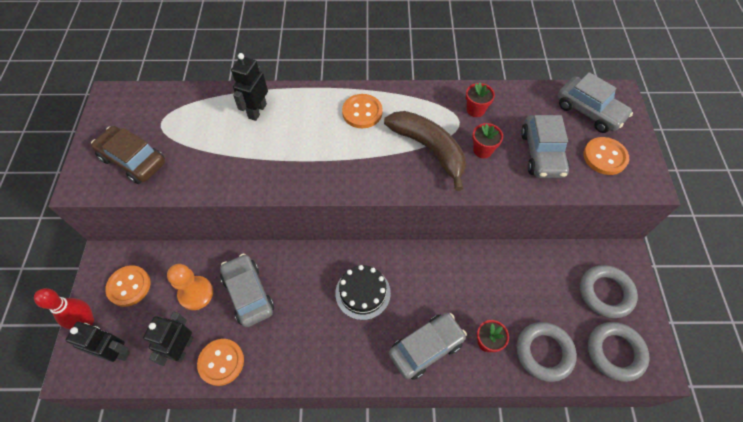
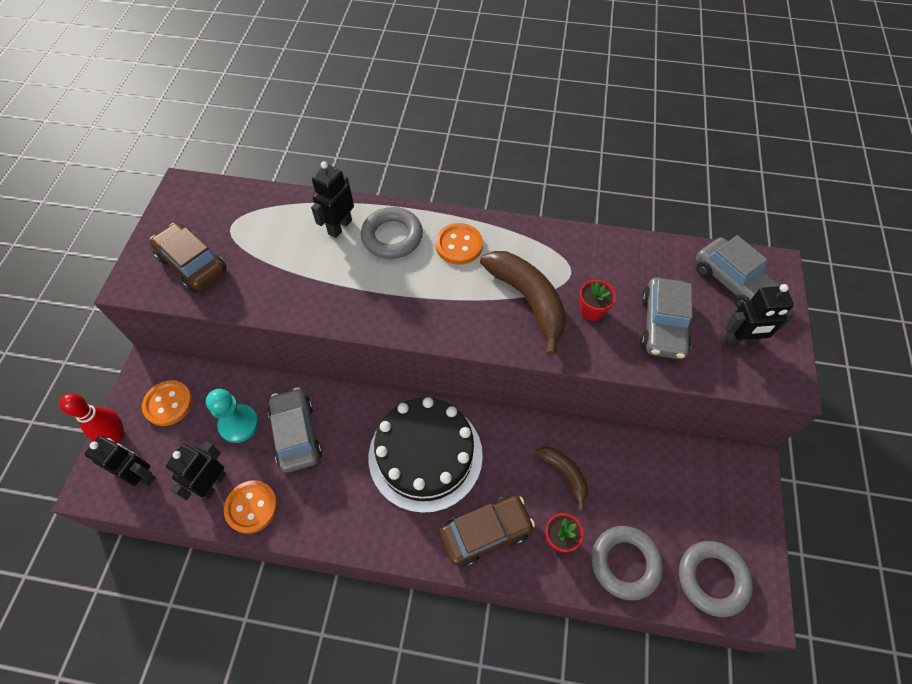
camera: 10 degrees right, 0 degrees up
(196, 293) = (239, 424): orange pawn -> turquoise pawn
(363, 293) = (425, 455): black cake -> black cake, size x1.76
(426, 348) = (486, 532): grey car -> brown car
(475, 110) = (593, 261): red flower pot -> none
(481, 289) = (564, 474): none -> brown banana
(605, 157) = (739, 341): orange button -> black robot
(605, 293) = (715, 505): grey ring -> grey ring (392, 236)

